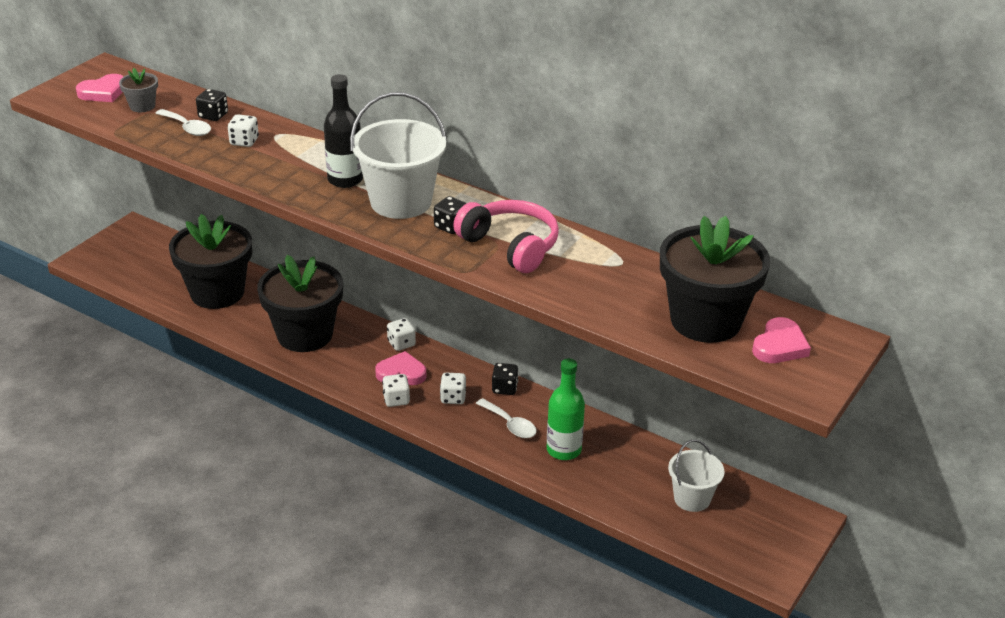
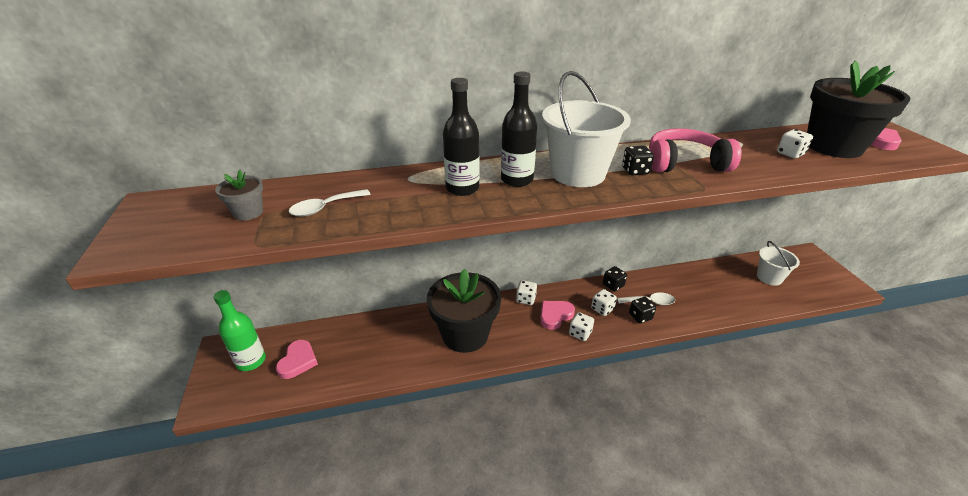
camera: 45 degrees left, 0 degrees up
(103, 92) = (184, 221): pink heart -> pink heart (298, 361)
(187, 128) = (325, 208): white spoon -> white spoon turned 150 degrees clockwise
(213, 116) = (331, 190): black dice -> black dice (640, 316)
(217, 292) = (362, 349): black flower pot -> none
(244, 141) = (393, 194): white dice -> white dice (790, 154)
(294, 164) = (462, 188): none -> black bottle
(564, 450) = (691, 296): green bottle -> green bottle (251, 361)

